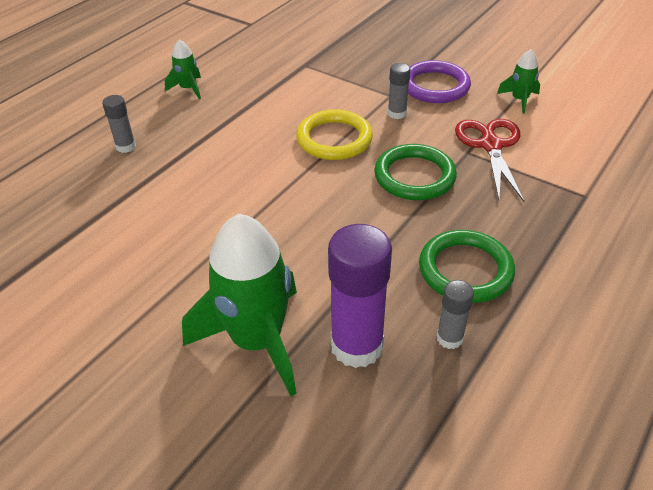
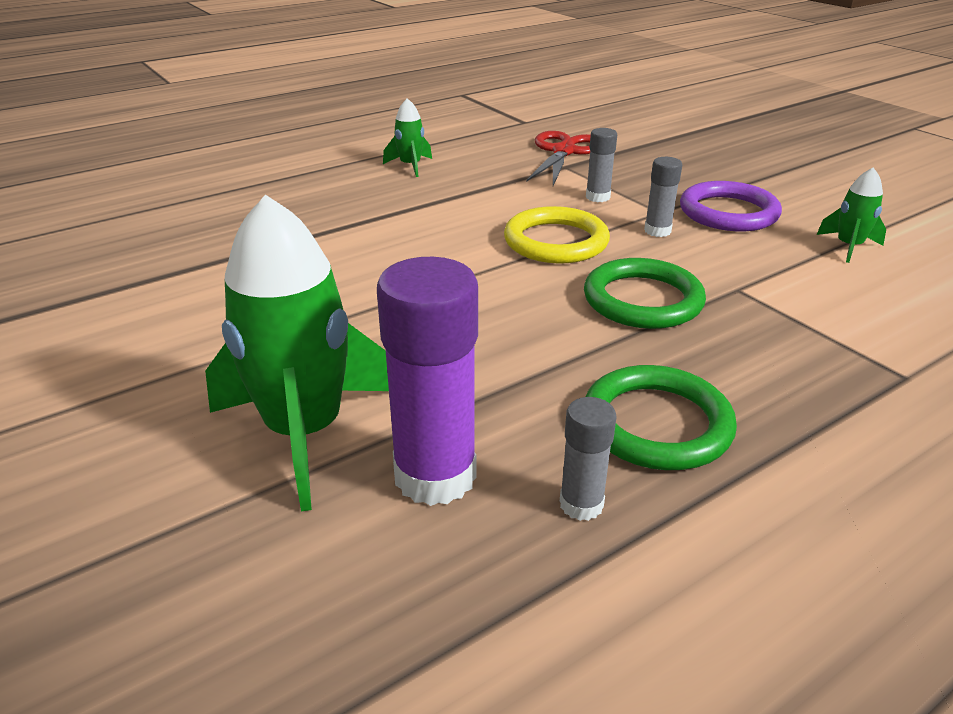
camera: 20 degrees right, 10 degrees down
(126, 146) = (301, 204): grey glue stick -> grey glue stick (597, 197)
(491, 145) = (777, 288): red scissors -> red scissors (563, 152)

